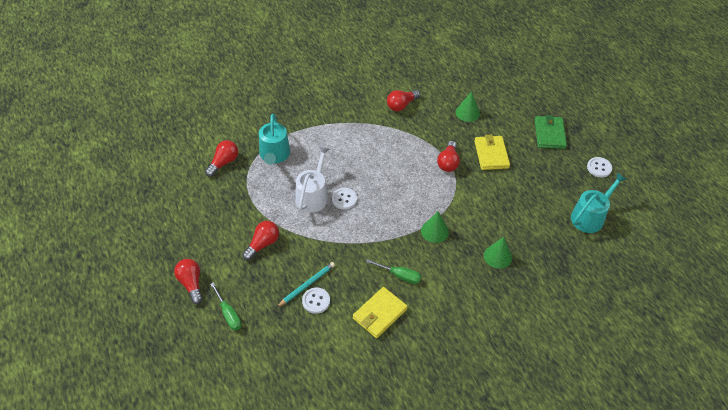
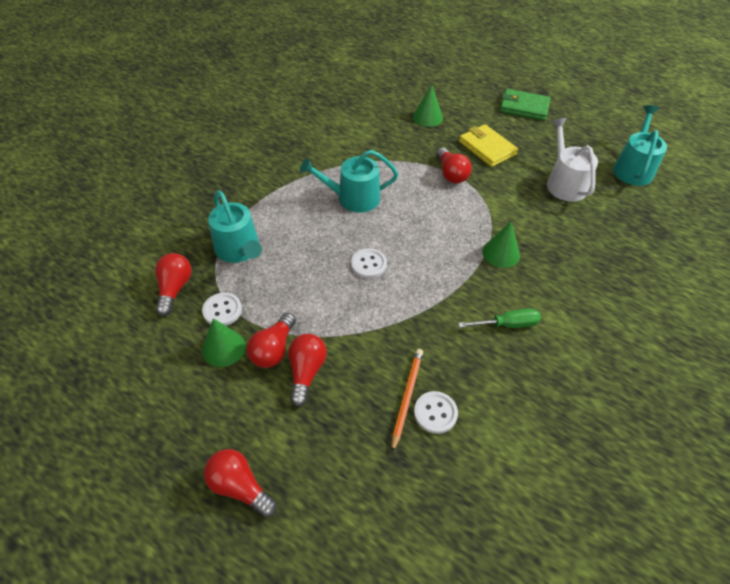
camera: 30 degrees left, 0 degrees up
(228, 314) = (329, 502): green screwdriver -> none
(307, 285) = (406, 397): turquoise pencil -> orange pencil
(313, 195) = (326, 277): white watering can -> white watering can (564, 183)
(368, 151) = (353, 198): none -> turquoise watering can
(379, 314) = (525, 386): yellow wallet -> none
(401, 105) = (351, 135): red light bulb -> red light bulb (273, 349)
(498, 256) = (588, 249): green cone -> green cone (223, 348)
(549, 134) = (524, 107): green wallet -> green wallet turned 45 degrees counterclockwise
(599, 168) = (596, 120): white button -> white button (222, 310)

